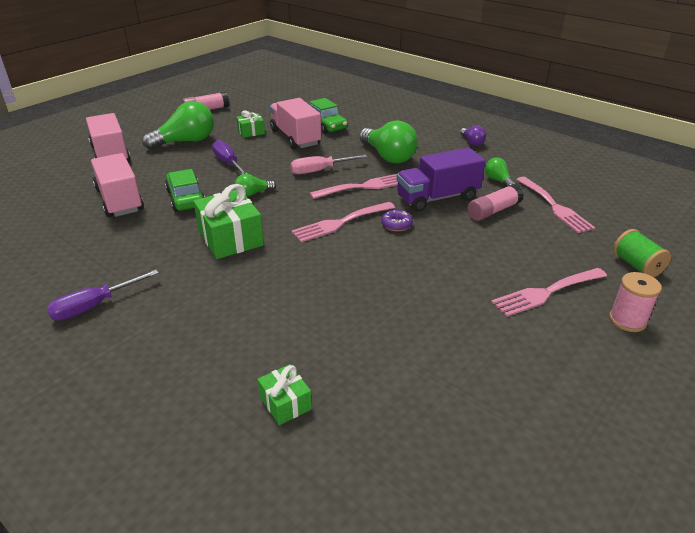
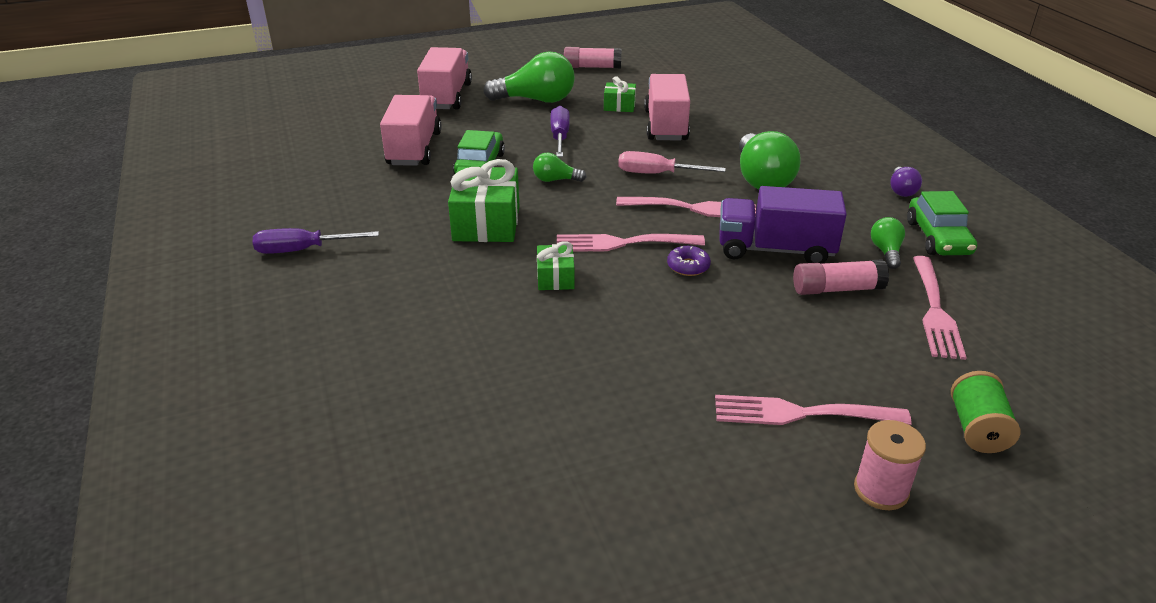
camera: 30 degrees right, 0 degrees up
(285, 403) = (387, 411): green gift -> green gift (555, 278)
(326, 125) = (719, 119): green car -> green car (938, 238)

